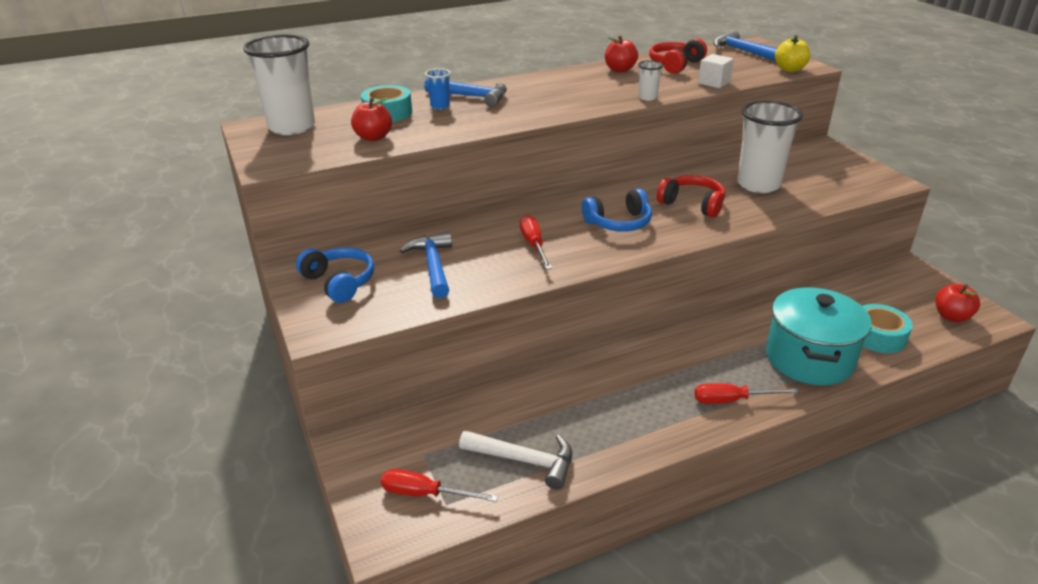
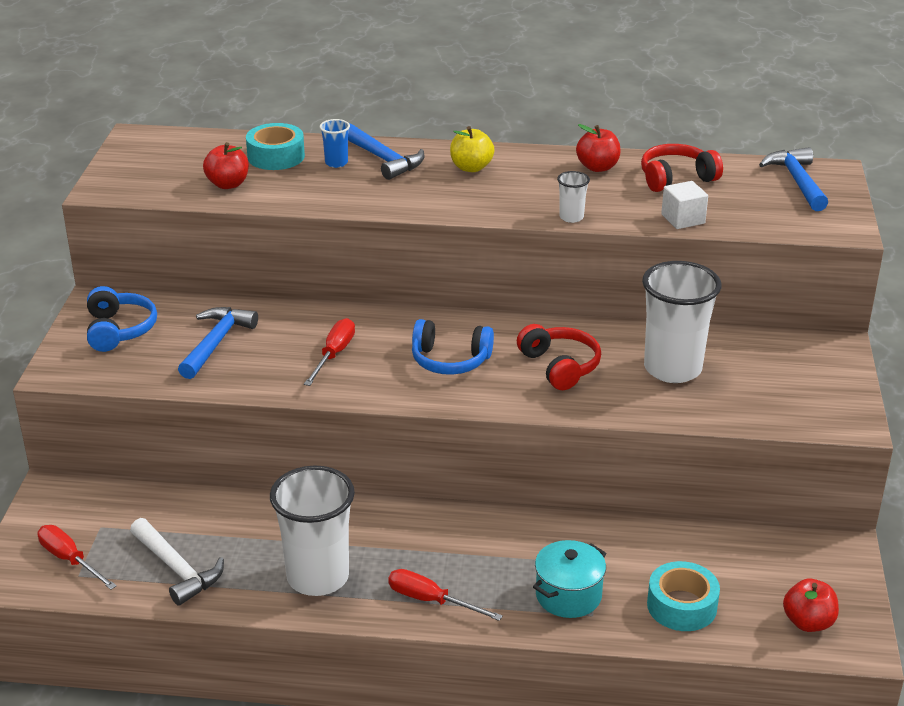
camera: 30 degrees right, 0 degrees up
(292, 127) = (170, 148): white cup -> white cup (318, 577)
(789, 69) = (812, 227): yellow apple -> yellow apple (471, 167)
(809, 358) = (568, 595): turquoise pot -> turquoise pot, size x0.61

